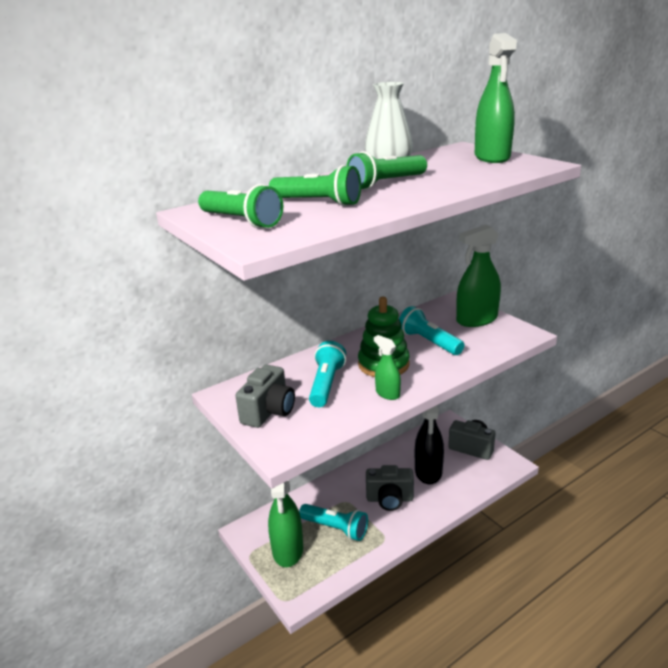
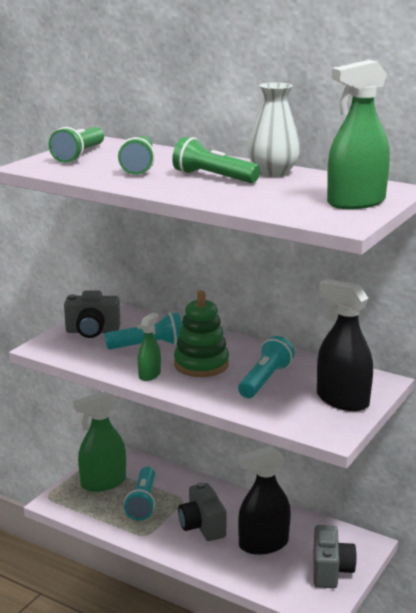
camera: 65 degrees right, 5 degrees down
(476, 320) = (342, 400): green spray bottle -> black spray bottle

